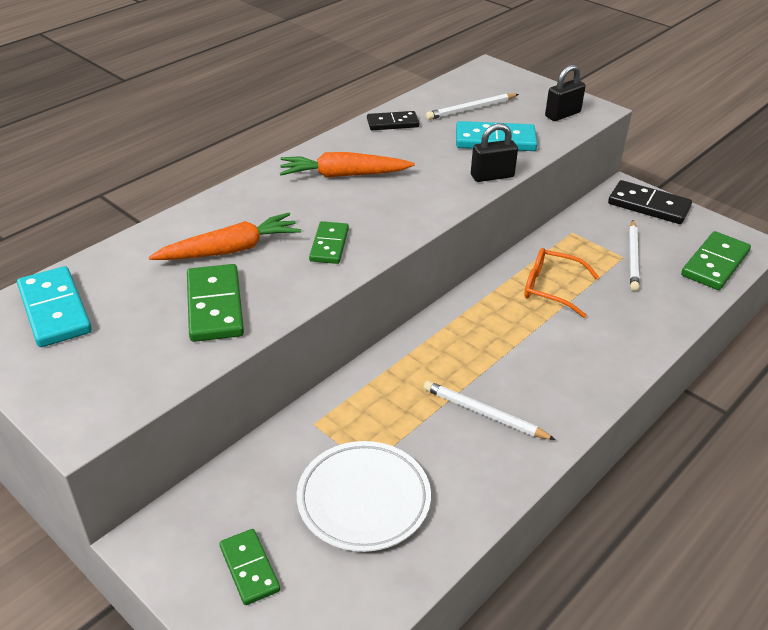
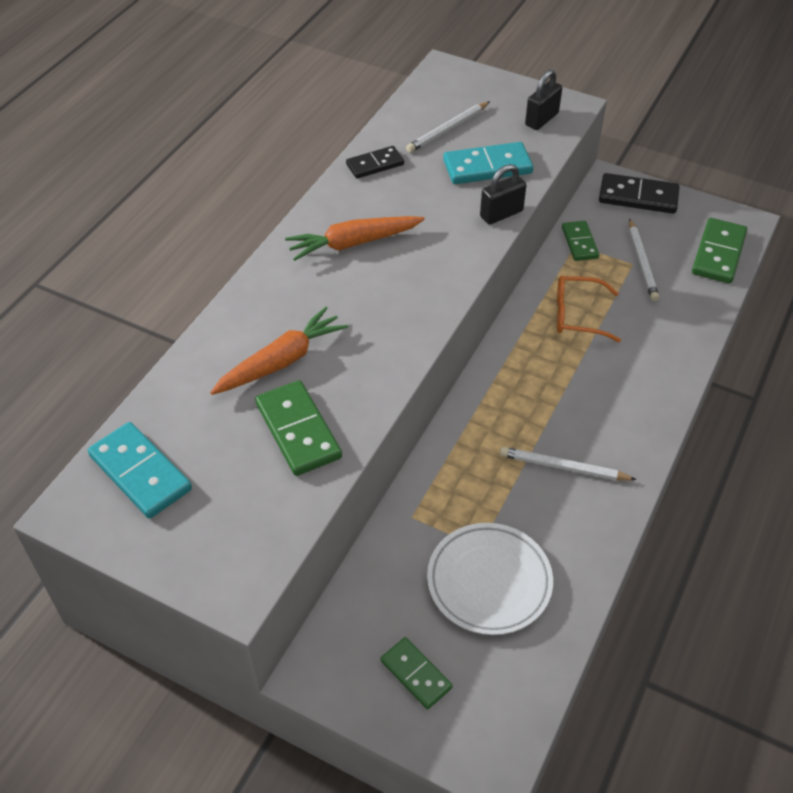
camera: 15 degrees left, 10 degrees up
(329, 245) = (377, 333): green domino -> green domino (579, 243)

